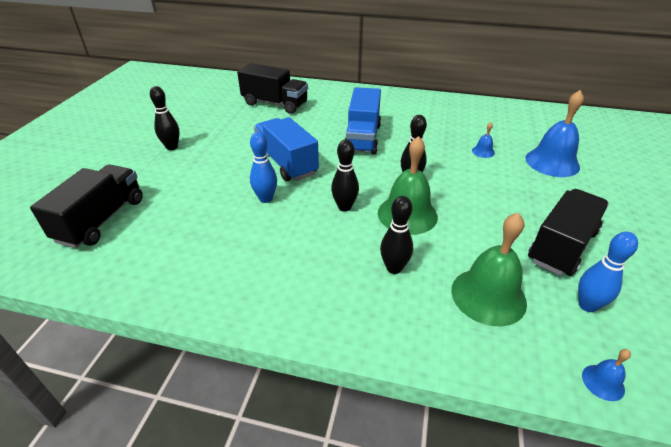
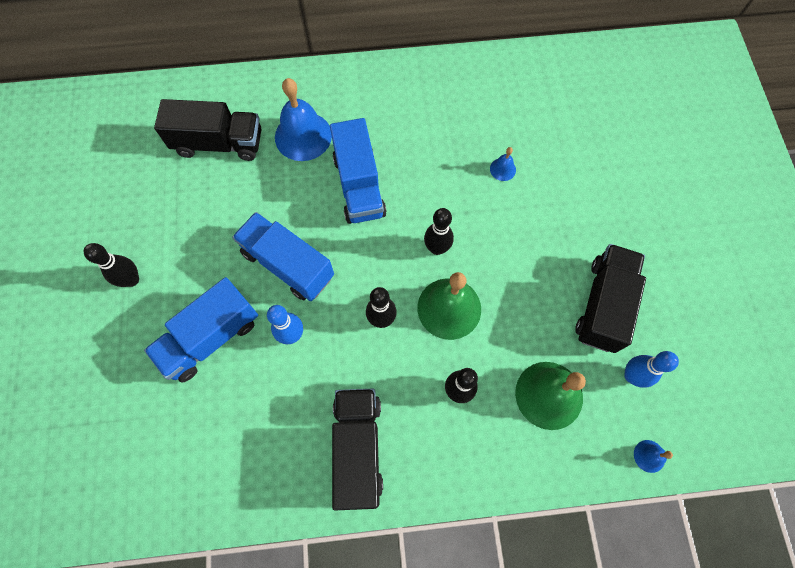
camera: 20 degrees left, 30 degrees up
(101, 220) = (128, 432): black truck -> black truck (358, 448)
(203, 186) = (211, 337): none -> blue truck
(552, 162) = (579, 166): blue bell -> blue bell (303, 136)

